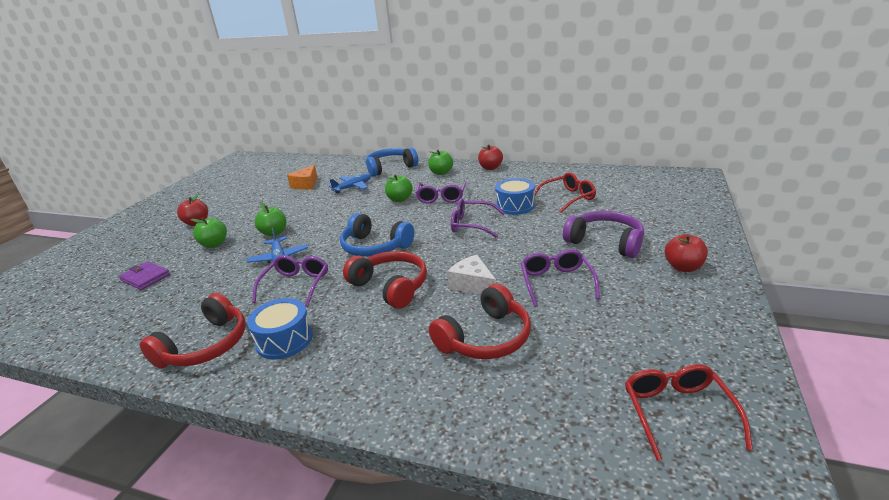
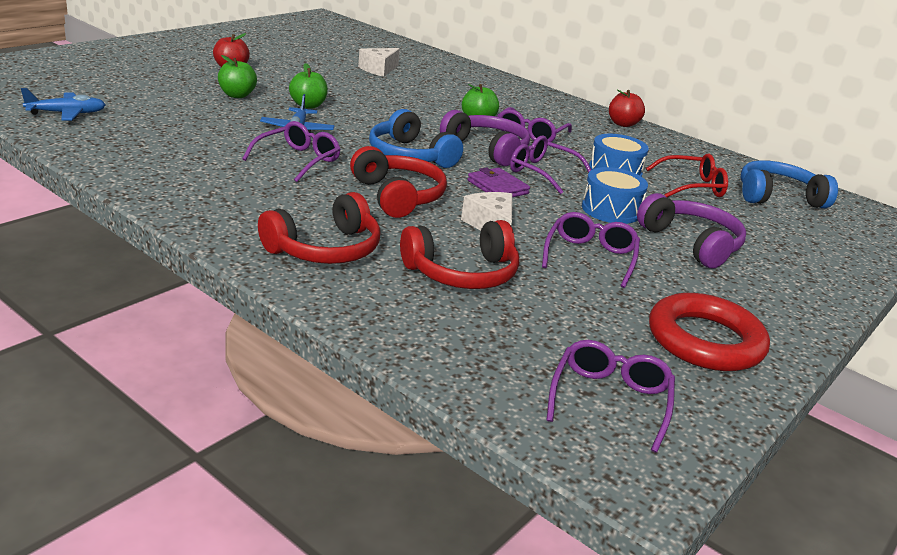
camera: 15 degrees right, 0 degrees up
(145, 278) = (149, 102): purple wallet -> purple wallet (497, 187)
(205, 345) = (174, 178): red headphones -> red headphones (325, 249)
(284, 340) = (253, 201): blue drum -> blue drum (610, 210)
(306, 184) = (379, 69): orange cheese -> white cheese
(353, 187) = (432, 90): blue plane -> blue plane (67, 113)
(390, 168) = (494, 84): blue headphones -> blue headphones (778, 197)
(423, 220) = (487, 149): none -> purple headphones
(441, 173) = (554, 109): green apple -> none
(677, 412) = (610, 400): red glasses -> purple glasses
(683, 267) = (763, 298): red apple -> none
(684, 321) = (705, 340): none -> red ring

